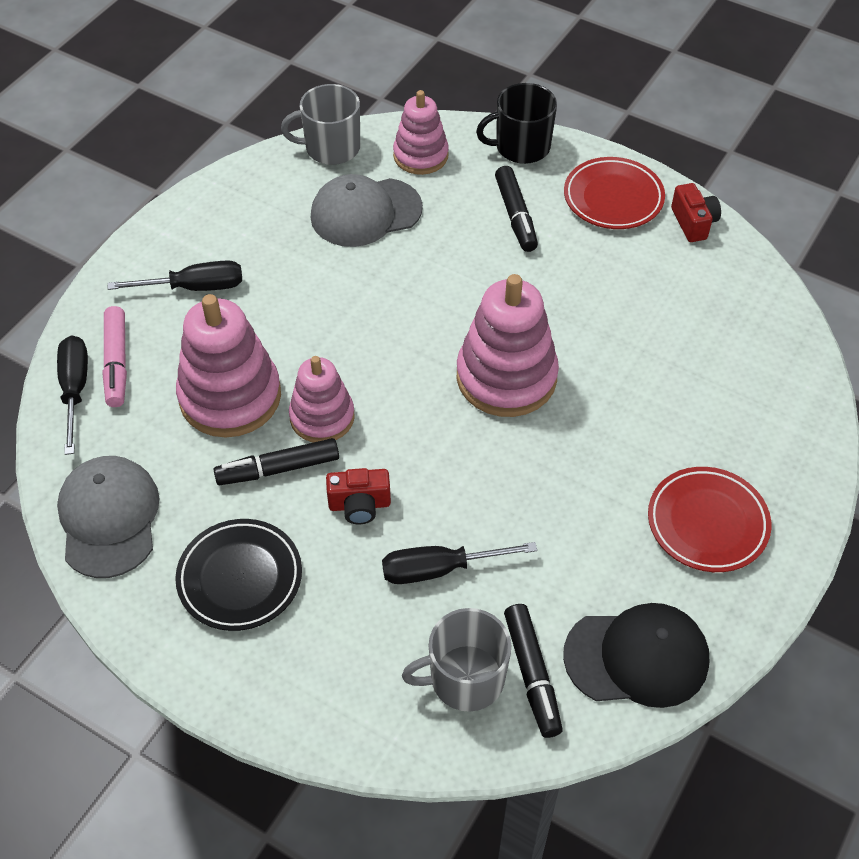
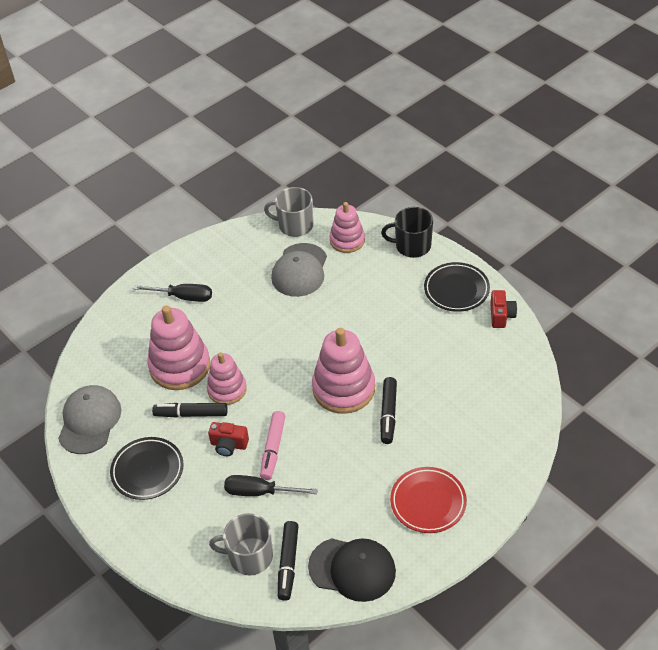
camera: 20 degrees right, 5 degrees down
(75, 390) = (96, 344): black screwdriver -> none
(116, 363) = (124, 333): pink marker -> pink marker (273, 449)
(365, 212) = (300, 270): grey cap -> grey cap turned 75 degrees counterclockwise
(515, 215) = (390, 289): black marker -> black marker (388, 414)
(613, 198) = (456, 290): red plate -> black plate

